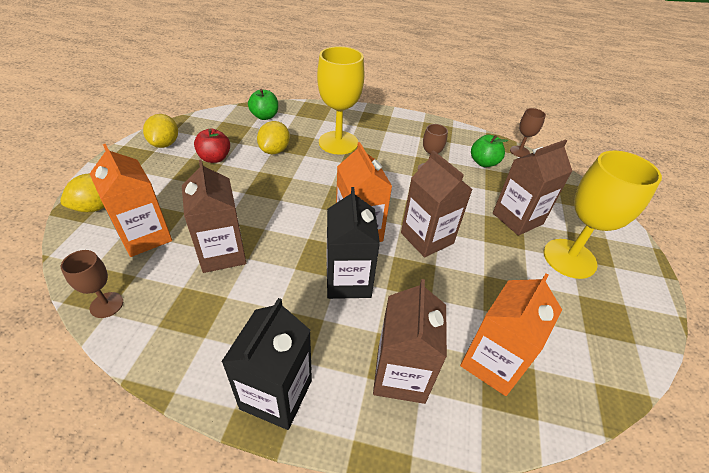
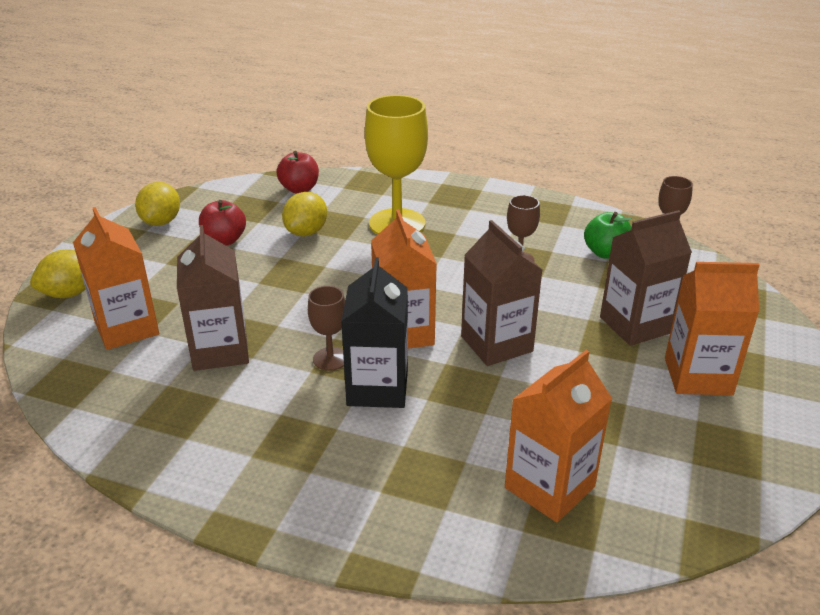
camera: 10 degrees right, 10 degrees down
(106, 305) = (75, 399): brown goblet -> brown goblet (330, 359)
(265, 116) = (299, 189): green apple -> red apple
(276, 394) = (265, 500): black carton -> none
(400, 375) = (424, 491): brown carton -> none
(569, 258) = (698, 376): yellow goblet -> orange carton

